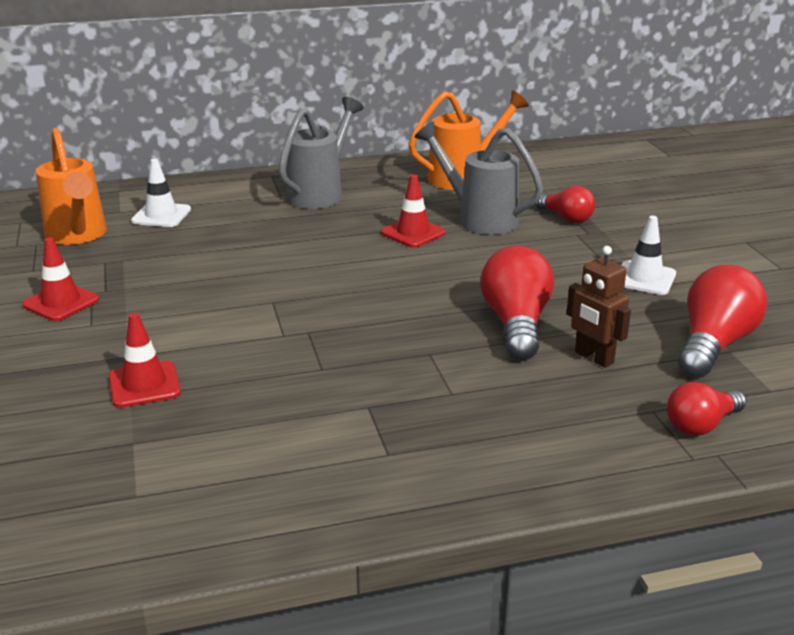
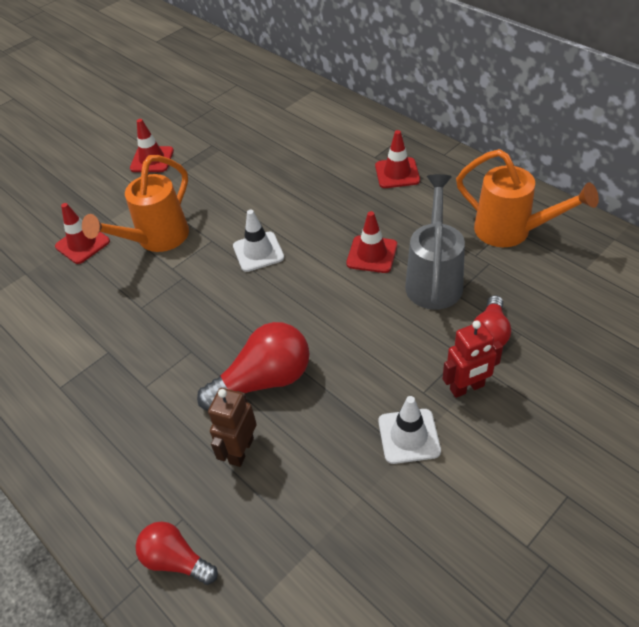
camera: 65 degrees right, 20 degrees up
(77, 236) = (236, 115): orange watering can -> orange watering can (156, 240)
(161, 215) = (292, 127): white traffic cone -> white traffic cone (258, 252)
(320, 193) = (397, 173): grey watering can -> red traffic cone
(614, 242) = (467, 388): none -> red robot
(713, 344) = (316, 530): red light bulb -> none

